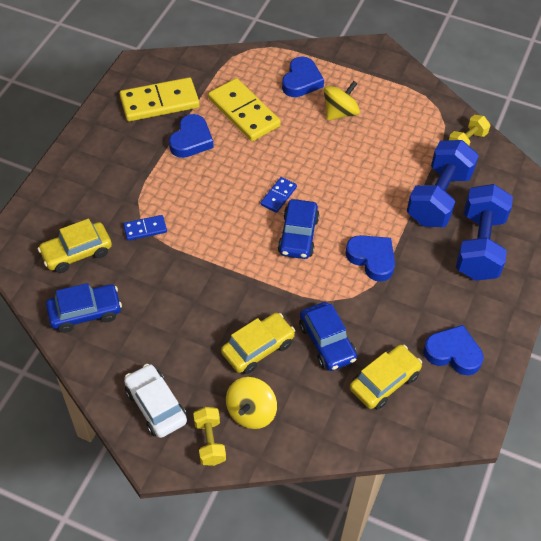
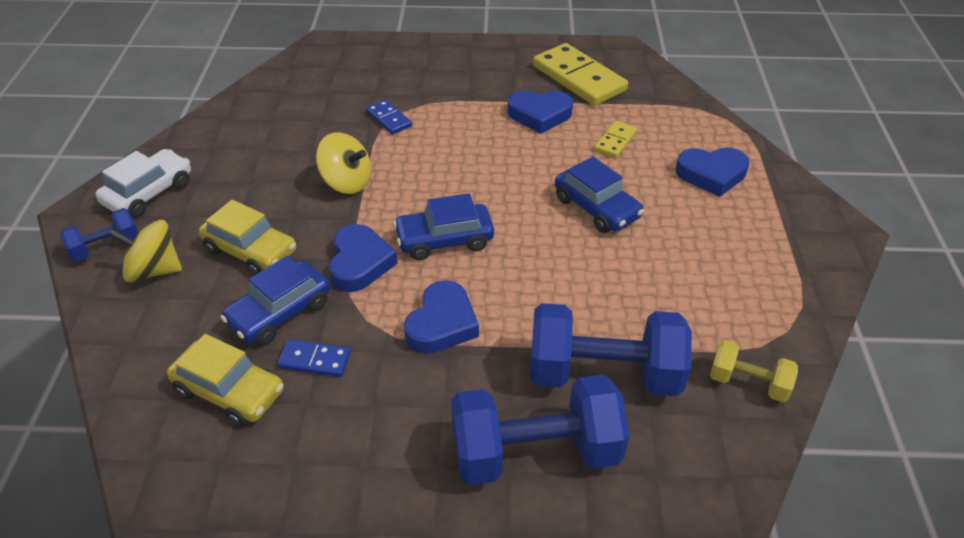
camera: 70 degrees right, 10 degrees down
(77, 253) = (334, 86): yellow car -> none
(85, 312) = (258, 112): blue car -> blue car (596, 208)
(210, 442) = (106, 247): yellow dumbbell -> blue dumbbell
(243, 112) = (615, 141): yellow domino -> yellow domino, size x0.50
(278, 196) = (499, 206): blue domino -> blue domino (314, 360)
(340, 113) = (686, 224): yellow spinning top -> yellow spinning top (346, 182)
(453, 353) = (305, 465): blue heart -> blue heart (360, 263)

